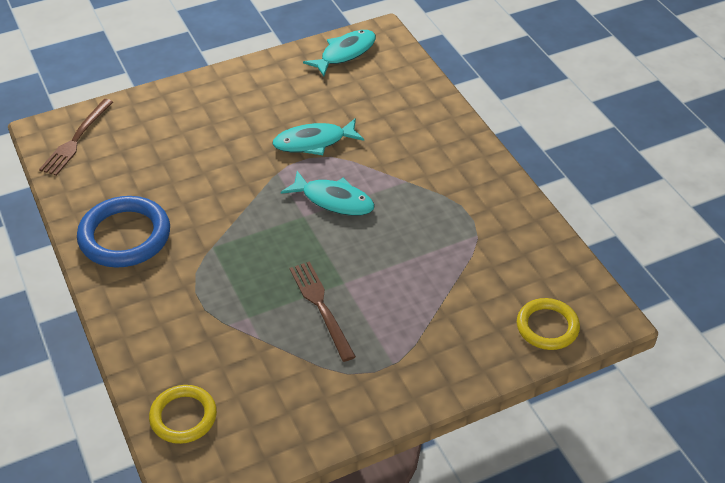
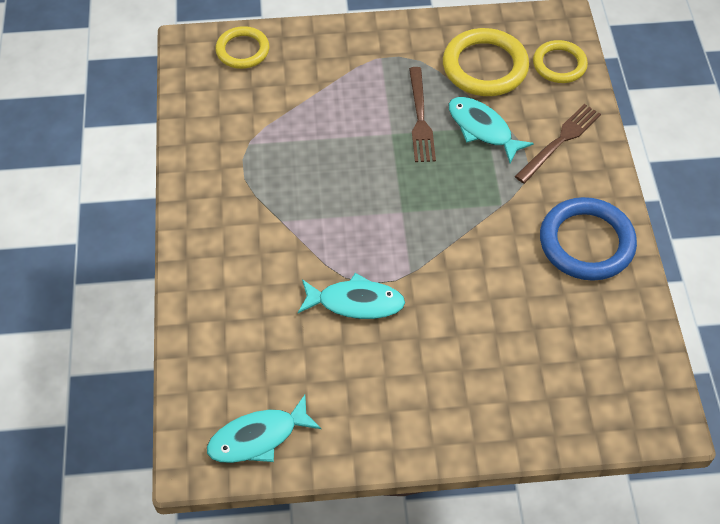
camera: 160 degrees left, 10 degrees up
(76, 139) = (629, 394): brown fork -> brown fork (559, 142)
(270, 387) = (485, 67): none -> yellow ring
(333, 200) = (365, 221): turquoise fish -> turquoise fish (482, 129)

